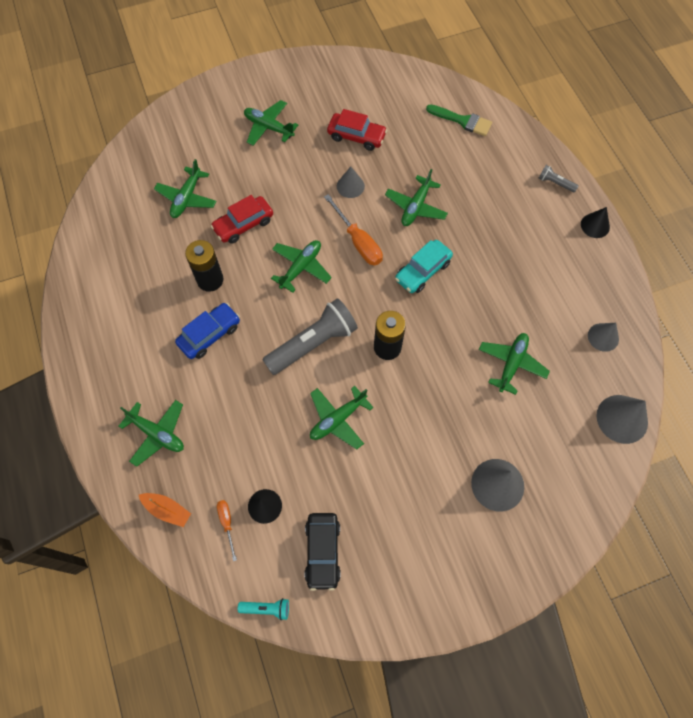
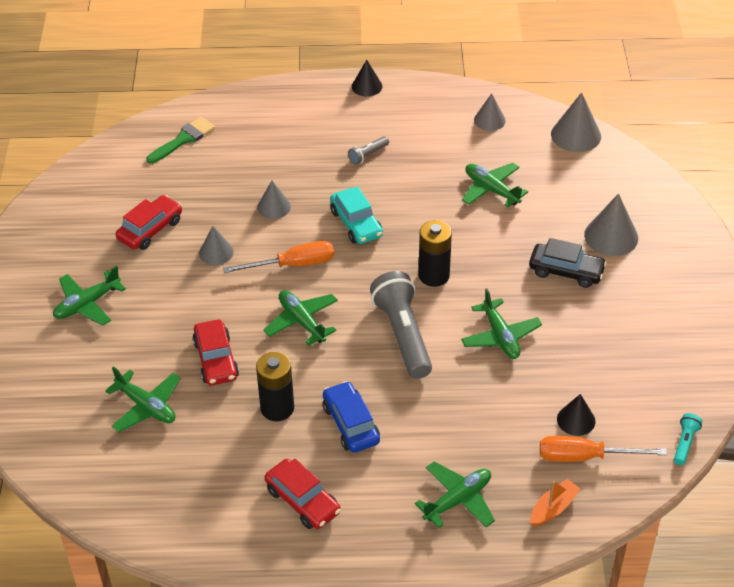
camera: 70 degrees left, 20 degrees down
(129, 325) = (303, 501): none -> red car
(227, 523) = (585, 457): orange screwdriver -> orange screwdriver, size x1.83
(323, 552) = (639, 384): black car -> black car (566, 271)
(416, 207) = (274, 207): green plane -> grey cone
(555, 183) = (303, 97): grey flashlight -> grey flashlight (368, 155)

